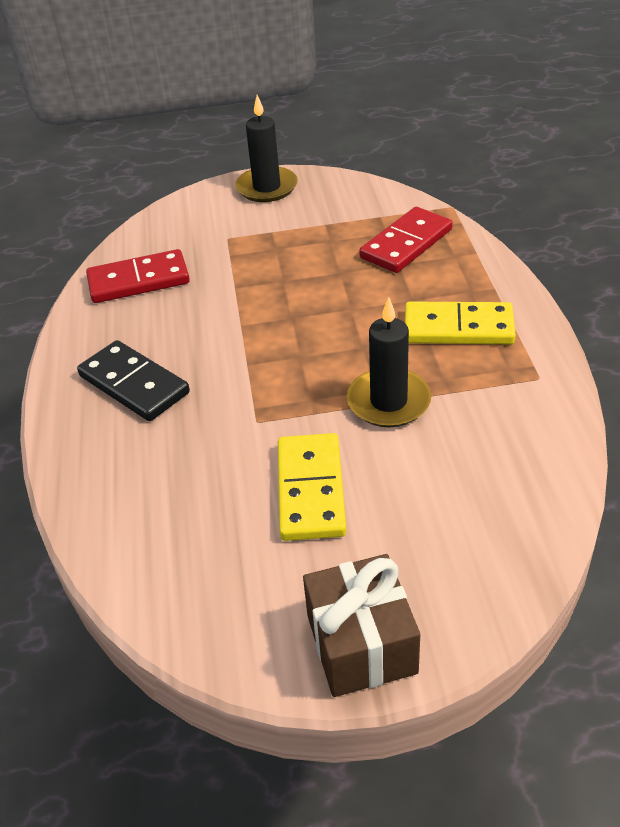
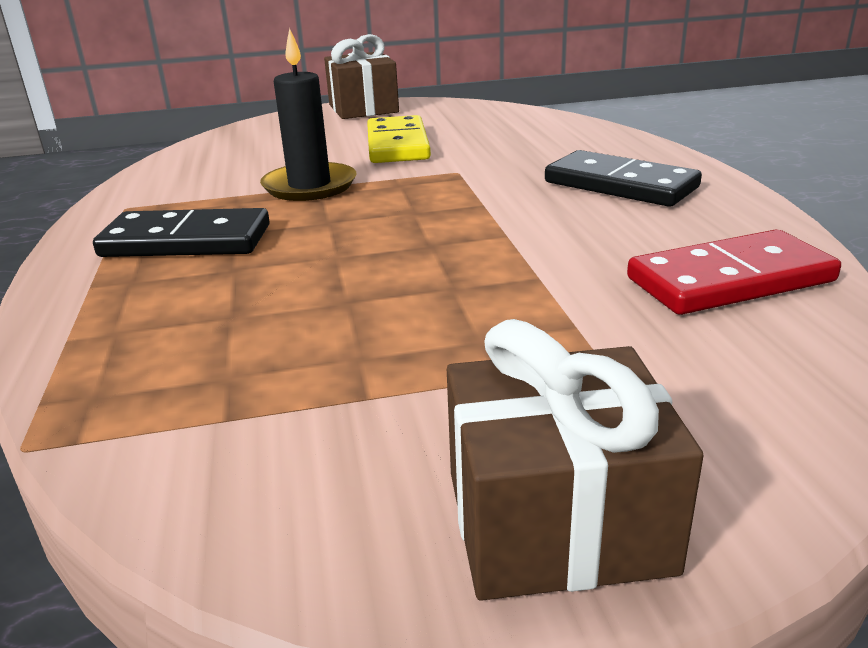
camera: 175 degrees right, 15 degrees down
(267, 187) = (557, 521): black candle -> brown gift
(406, 244) = (196, 352): red domino -> none
(458, 328) = (186, 241): yellow domino -> black domino

